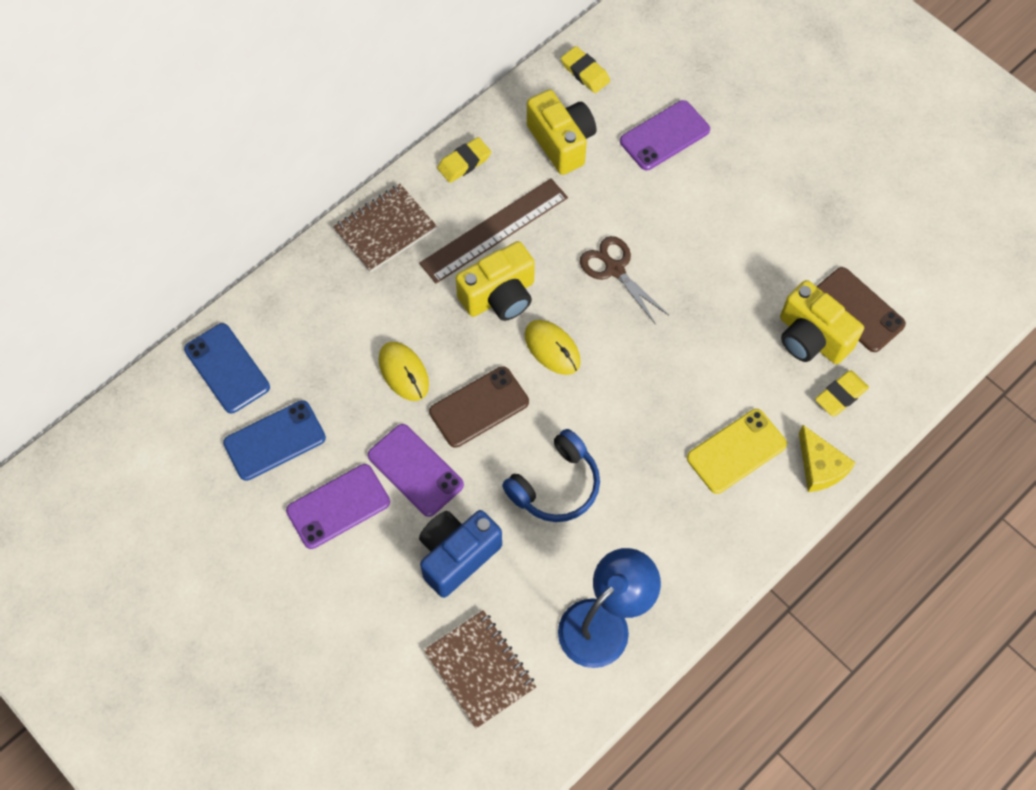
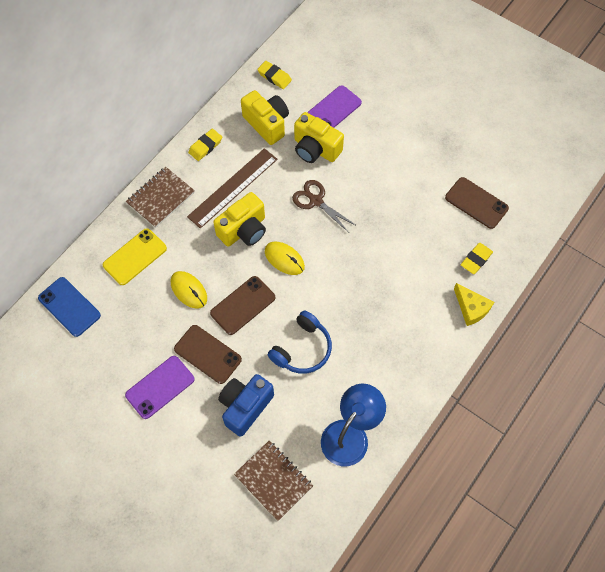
camera: 10 degrees left, 0 degrees up
(274, 440) = (109, 350): blue phone -> none
(415, 470) = (208, 354): purple phone -> brown phone
(736, 451) = (416, 307): yellow phone -> yellow phone (135, 257)
(811, 338) = (450, 226): yellow camera -> yellow camera (315, 149)

